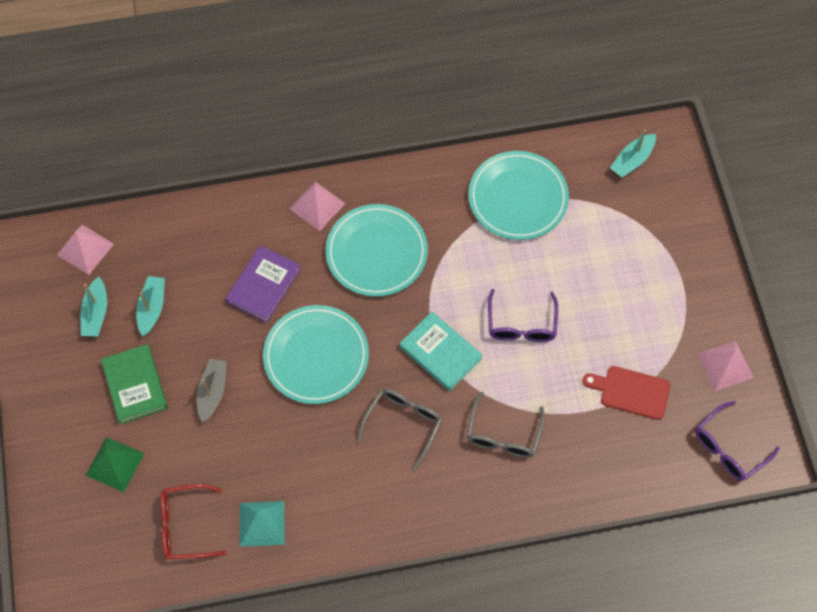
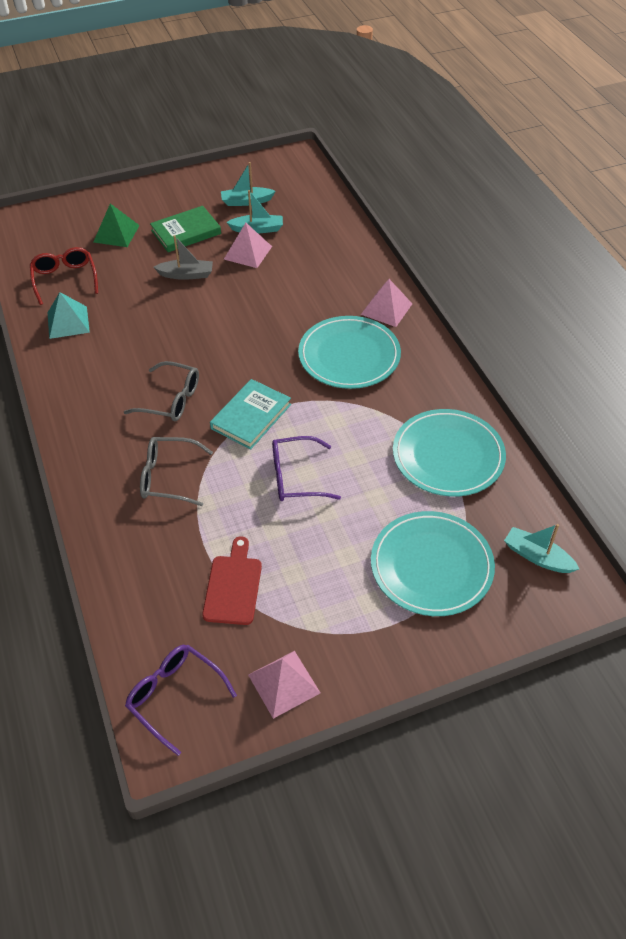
camera: 80 degrees right, 15 degrees down
(85, 249) = (302, 186): pink pyramid -> pink pyramid (247, 252)
(263, 285) = (294, 288): purple book -> none
(316, 356) = (231, 331): turquoise plate -> turquoise plate (431, 566)

